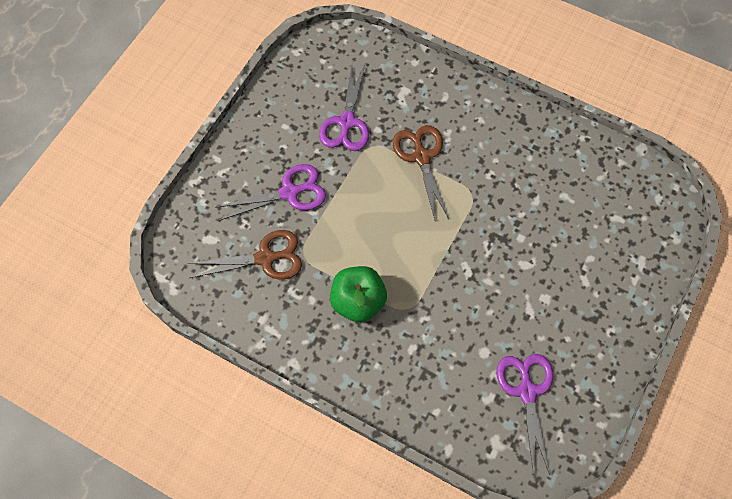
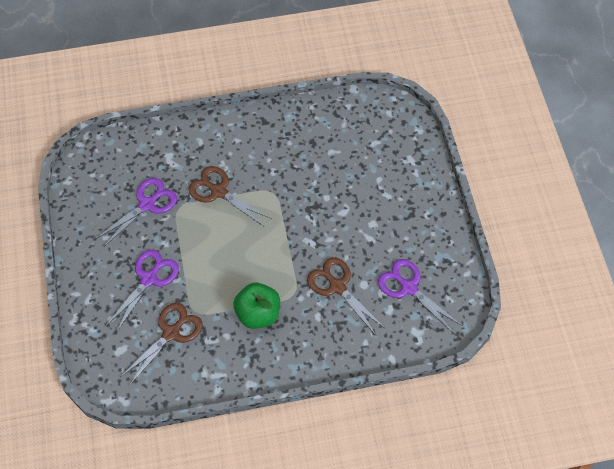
camera: 40 degrees left, 5 degrees down
(346, 122) = (147, 204): purple scissors -> purple scissors turned 105 degrees counterclockwise
(456, 334) = (337, 286): none -> brown scissors

